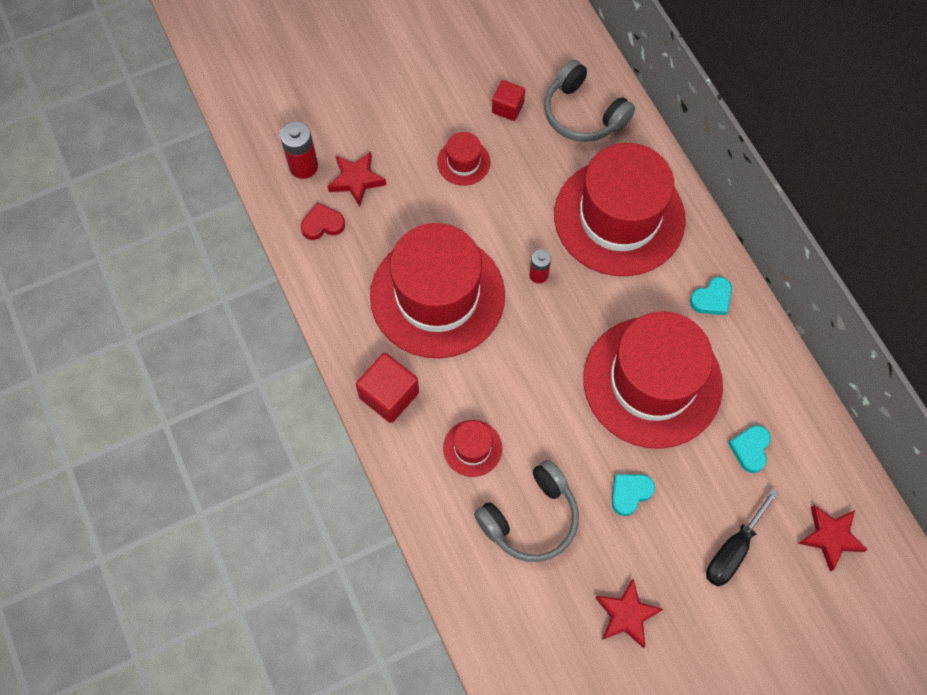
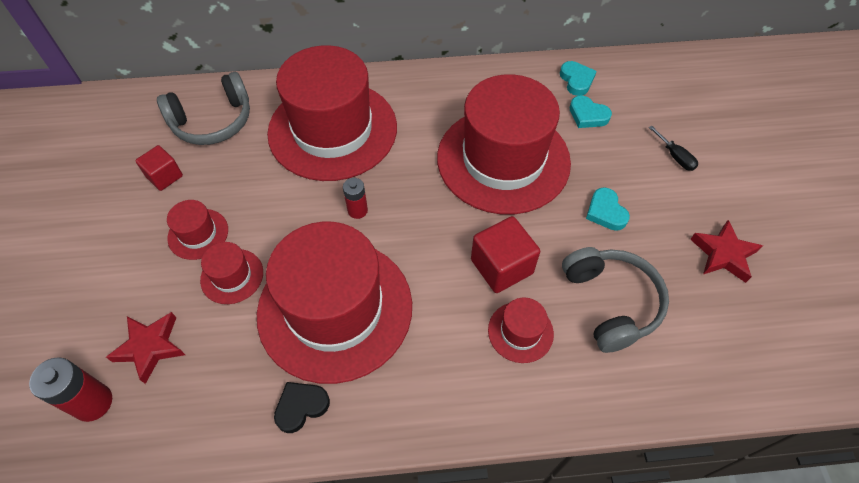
camera: 70 degrees left, 10 degrees down
(322, 224) = (182, 405): red heart -> none
(349, 305) = (301, 407): none -> black heart
(389, 395) = (430, 398): red cube -> red cube (501, 266)
(436, 206) = (232, 276): none -> red hat
(712, 299) = (443, 94): turquoise heart -> turquoise heart (576, 80)
(733, 550) = (675, 157): black screwdriver -> black screwdriver, size x0.61
(830, 537) = (676, 92): red star -> none

